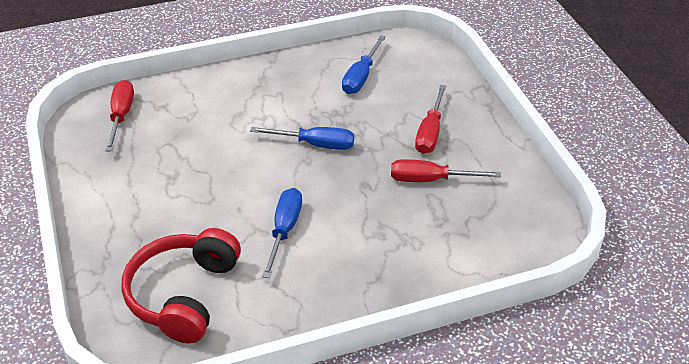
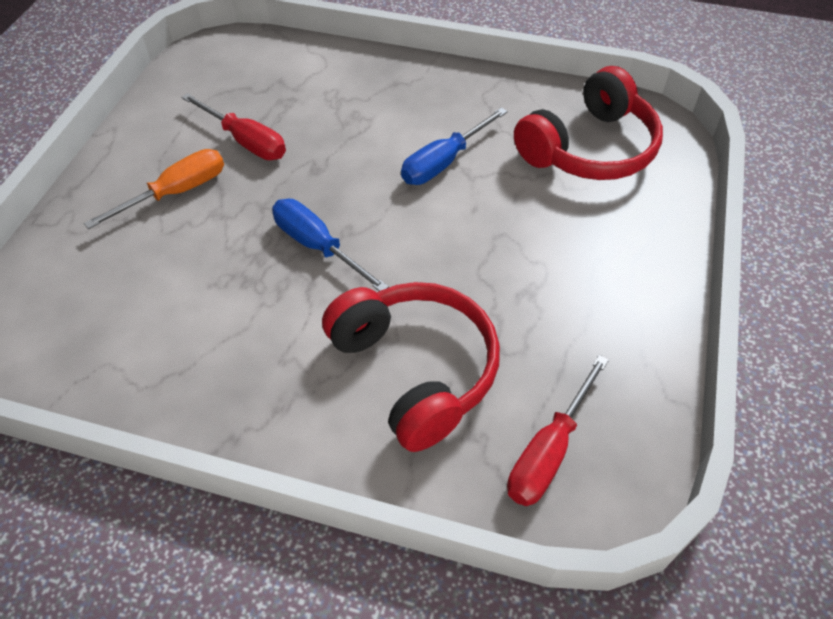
camera: 145 degrees left, 10 degrees up
(209, 117) = (416, 369): none -> red headphones
(361, 77) = (149, 324): blue screwdriver -> none
(430, 133) = (176, 192): red screwdriver -> orange screwdriver

